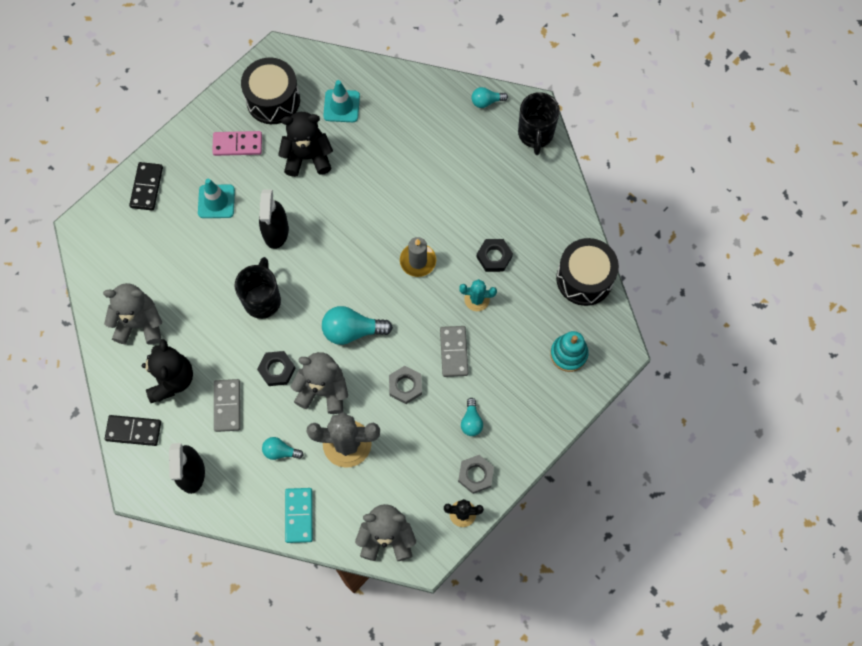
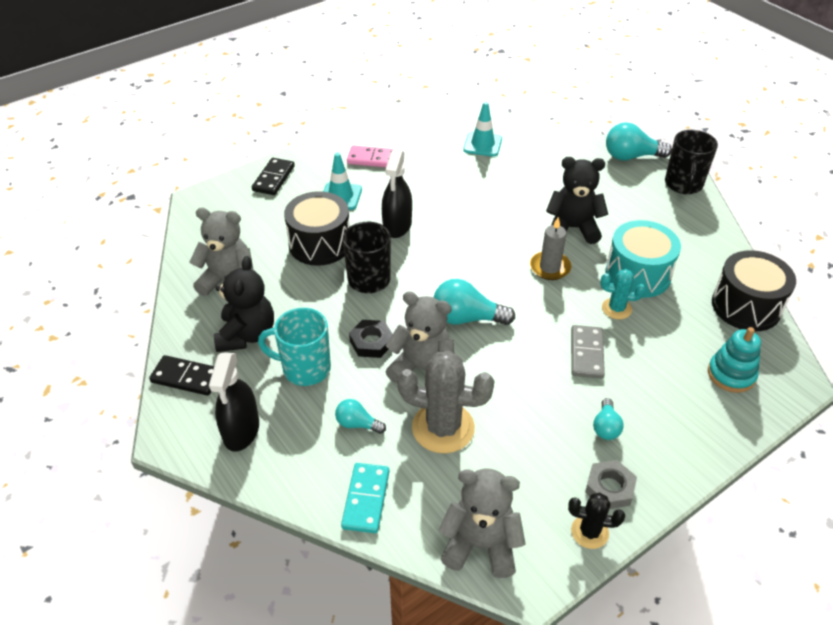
camera: 10 degrees right, 25 degrees down
(227, 406) = (305, 368): grey domino -> turquoise mug
(273, 100) = (415, 133): black drum -> black drum (320, 244)
(307, 157) = (442, 175): black teddy bear -> black teddy bear (572, 228)
(405, 386) = (524, 379): grey nut -> none
(486, 101) = (631, 156): turquoise light bulb -> turquoise light bulb, size x1.75
(494, 257) = (637, 274): black nut -> turquoise drum

